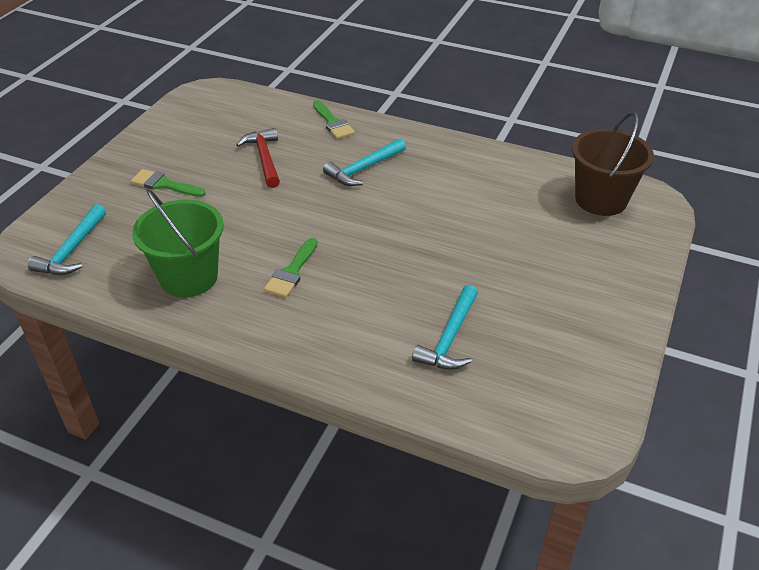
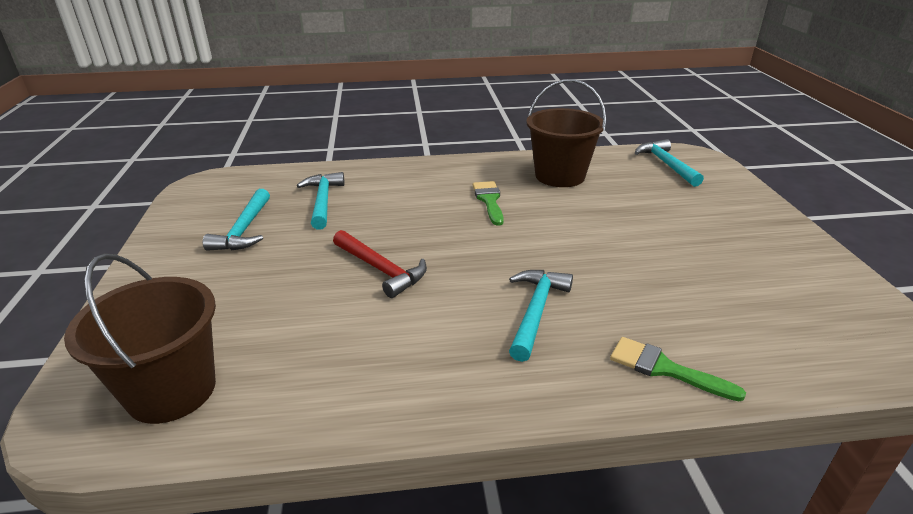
camera: 150 degrees right, 10 degrees down
(164, 184) = (700, 221): green brush -> none
(189, 277) = (560, 176): green bucket -> brown bucket
(264, 158) = (661, 280): red hammer -> red hammer (380, 269)
(541, 325) = (244, 229): none -> turquoise hammer

